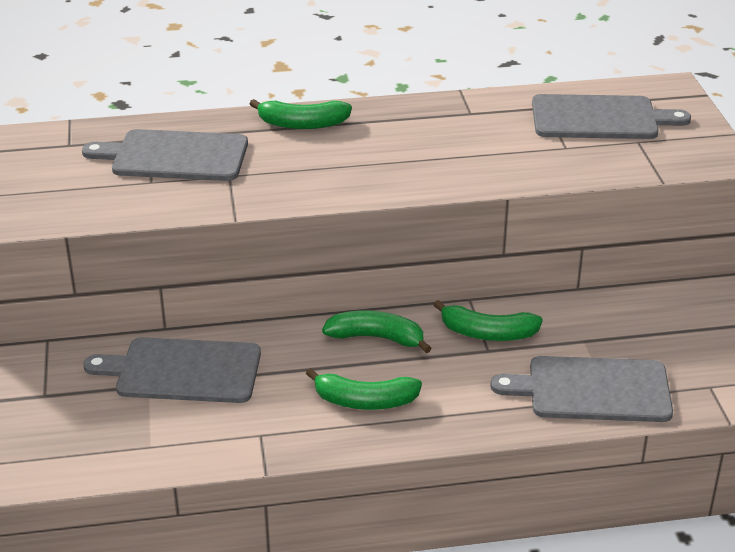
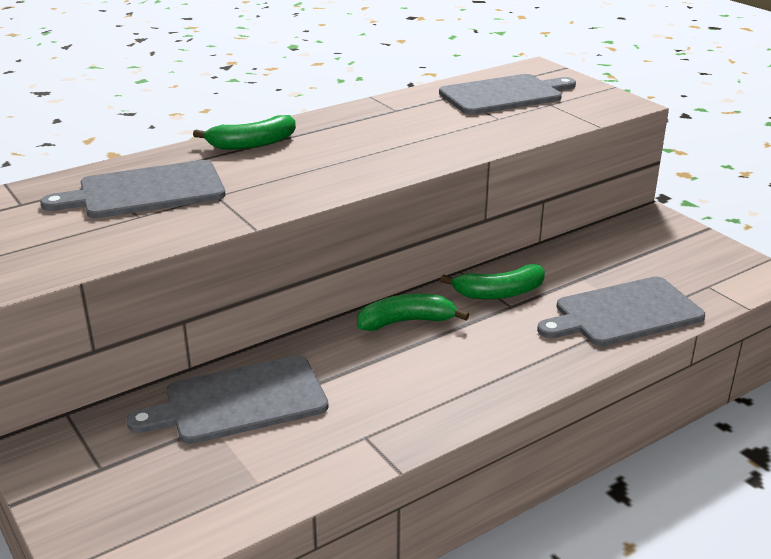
camera: 25 degrees left, 5 degrees down
(365, 401) = (440, 377): green banana -> none

